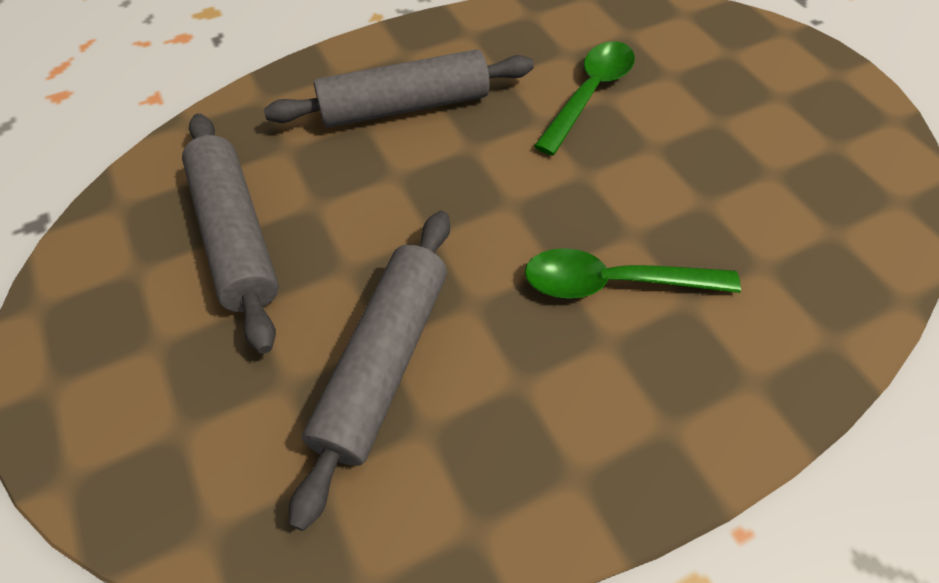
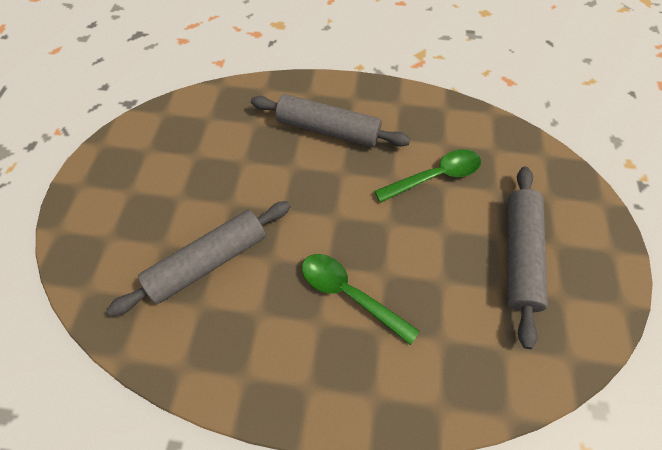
camera: 35 degrees right, 5 degrees up
(236, 236) = (198, 157): grey rolling pin -> grey rolling pin (519, 255)

